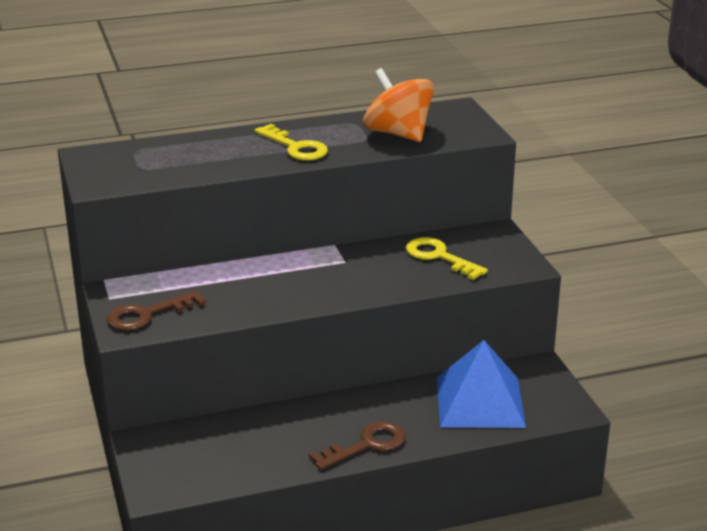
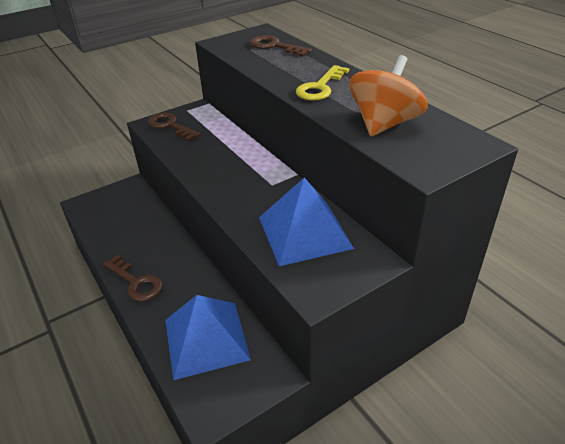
camera: 75 degrees right, 10 degrees up
(154, 153) = (275, 46): none -> brown key
(439, 257) = (304, 232): yellow key -> blue pyramid

